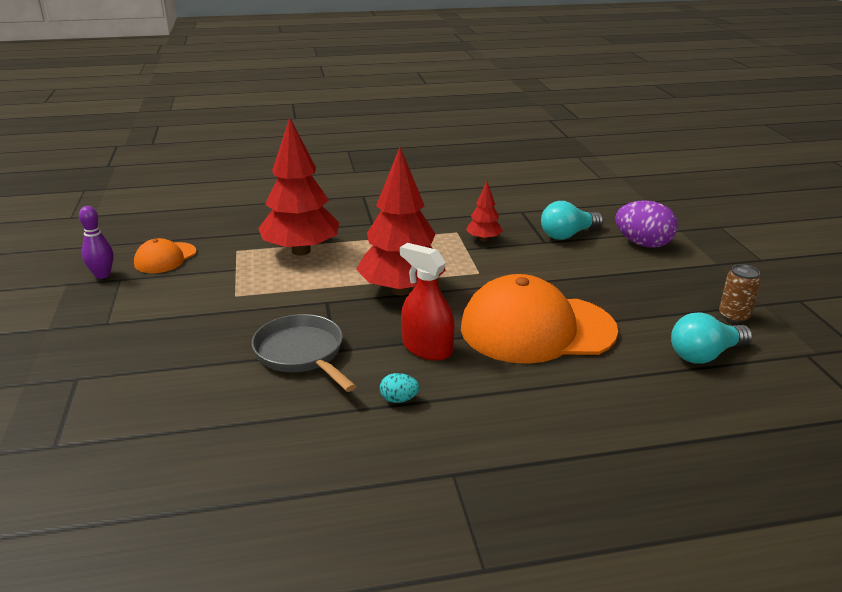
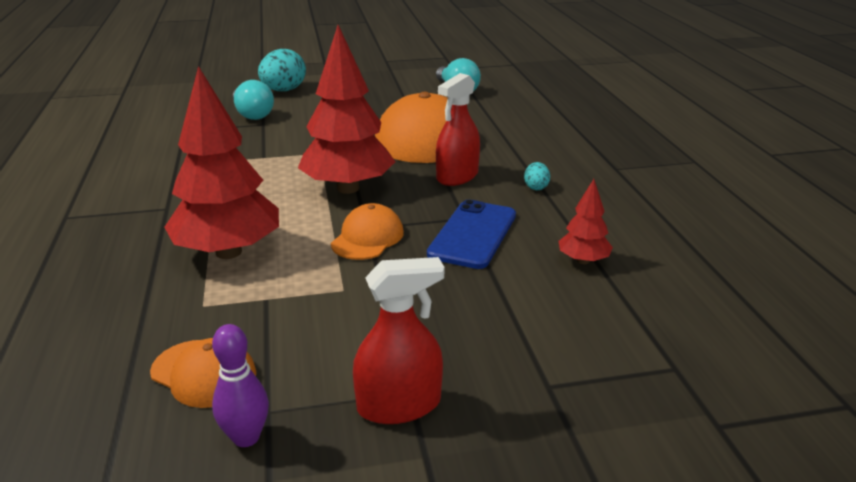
camera: 90 degrees left, 0 degrees up
(97, 319) = (399, 405): none -> red spray bottle
(302, 354) = (473, 234): grey pan -> blue phone
(308, 302) = (367, 238): none -> orange cap
(483, 239) = (245, 149): red tree -> red tree (583, 260)
(643, 244) = (283, 90): purple egg -> turquoise egg
(733, 317) = (407, 78): brown can -> none

